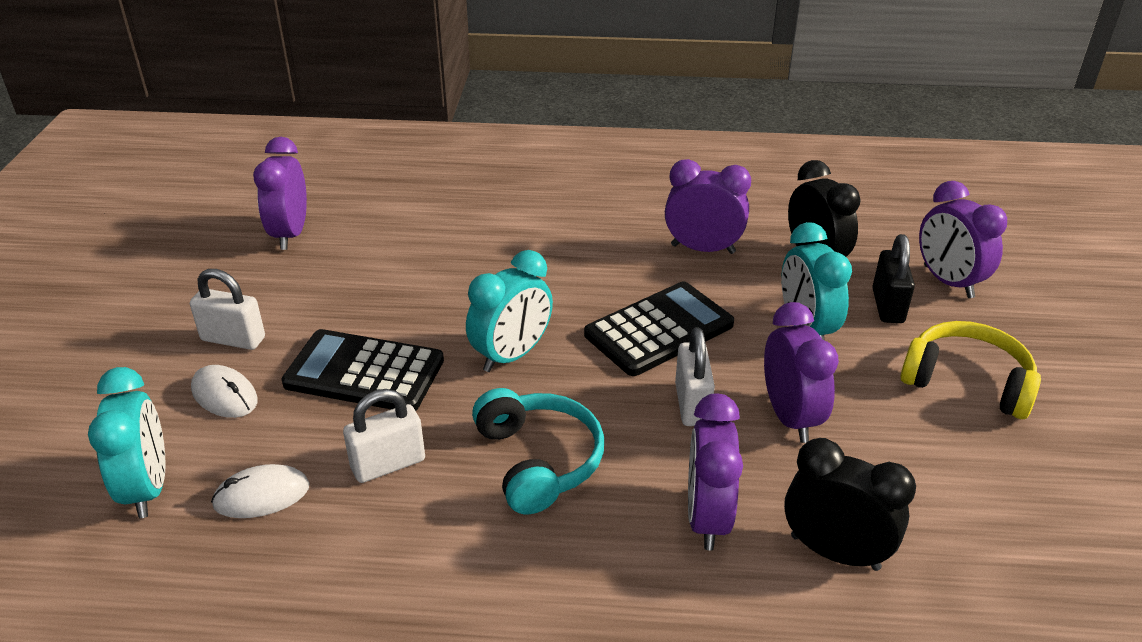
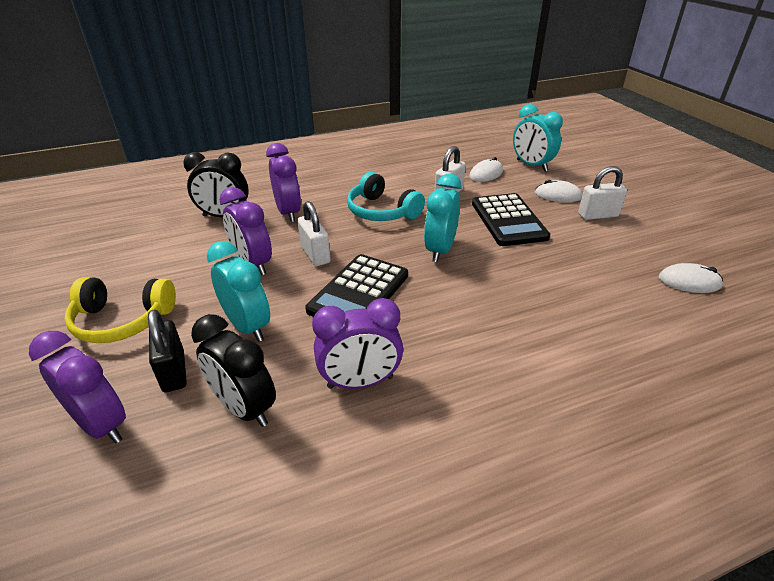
camera: 155 degrees right, 0 degrees up
(290, 234) = (689, 282): purple clock -> white mouse
(364, 372) = (508, 220): black calculator -> black calculator turned 90 degrees clockwise

